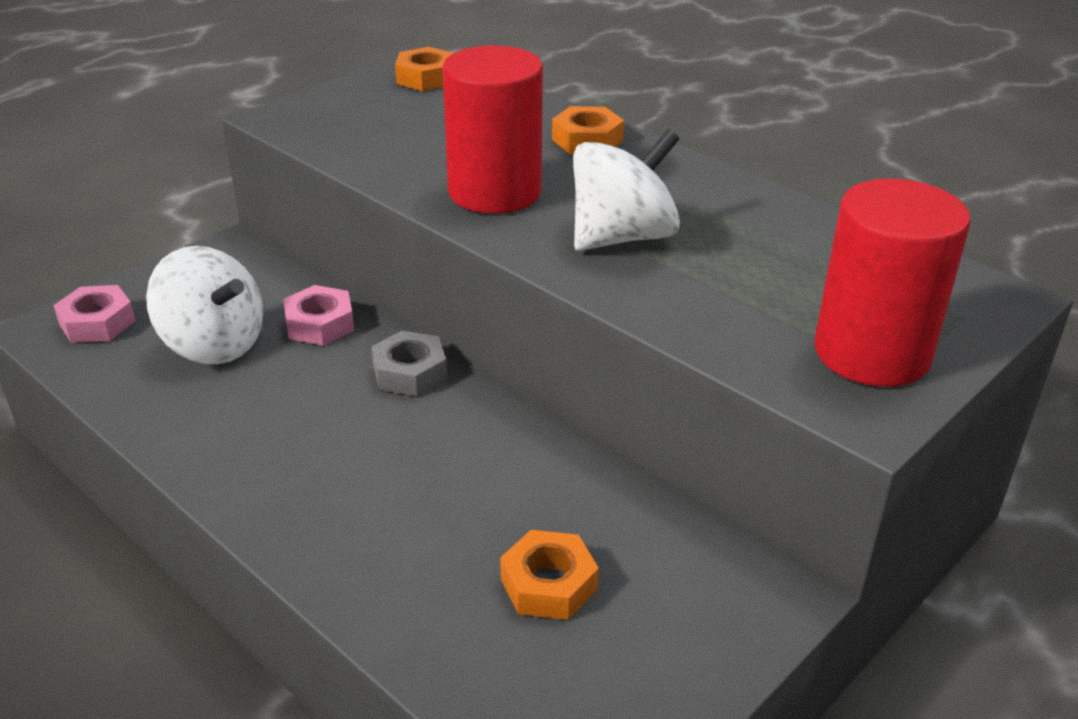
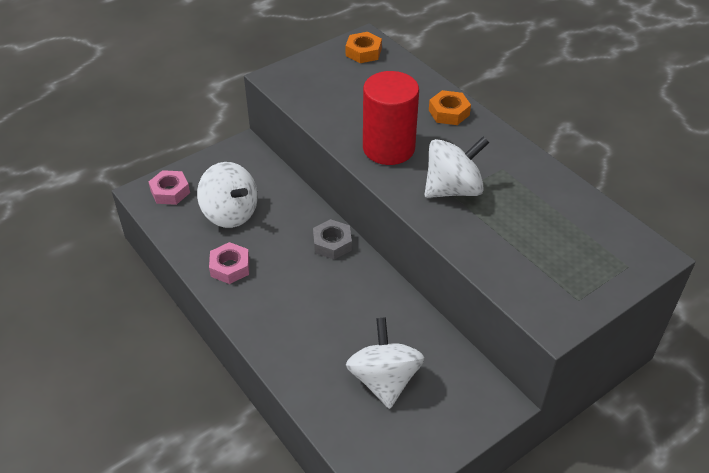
camera: 10 degrees right, 10 degrees up
(320, 324) = (287, 205): pink nut -> pink nut (230, 267)
(548, 584) = (384, 380): orange nut -> white spinning top
(872, 353) = (568, 284): red cylinder -> none

